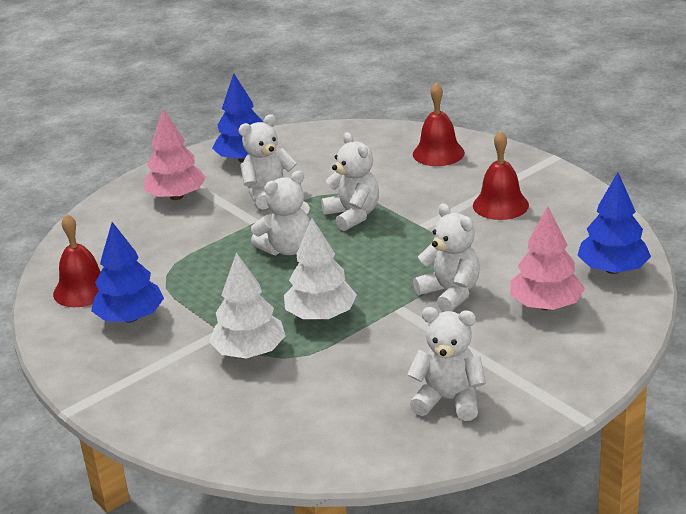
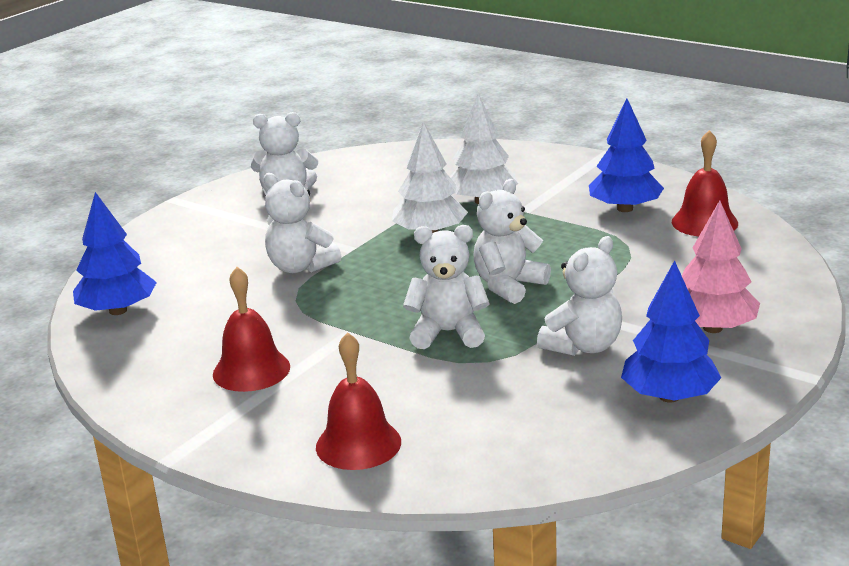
camera: 165 degrees right, 5 degrees down
(353, 215) = (448, 333): white teddy bear -> white teddy bear turned 135 degrees clockwise
(546, 305) = (198, 269): pink tree -> none

